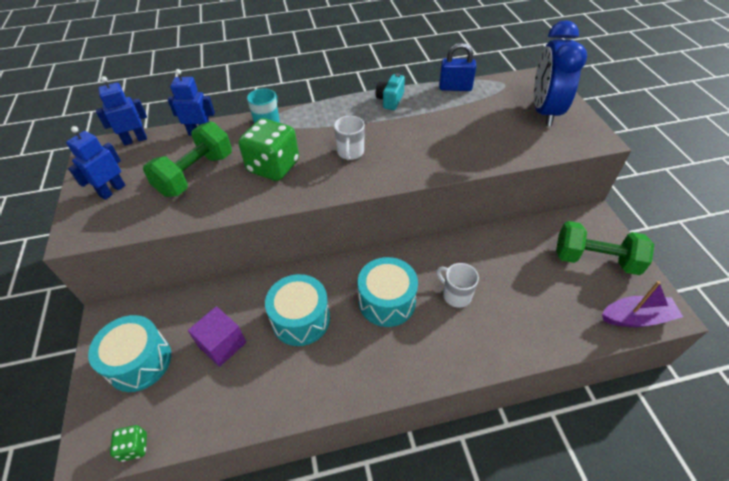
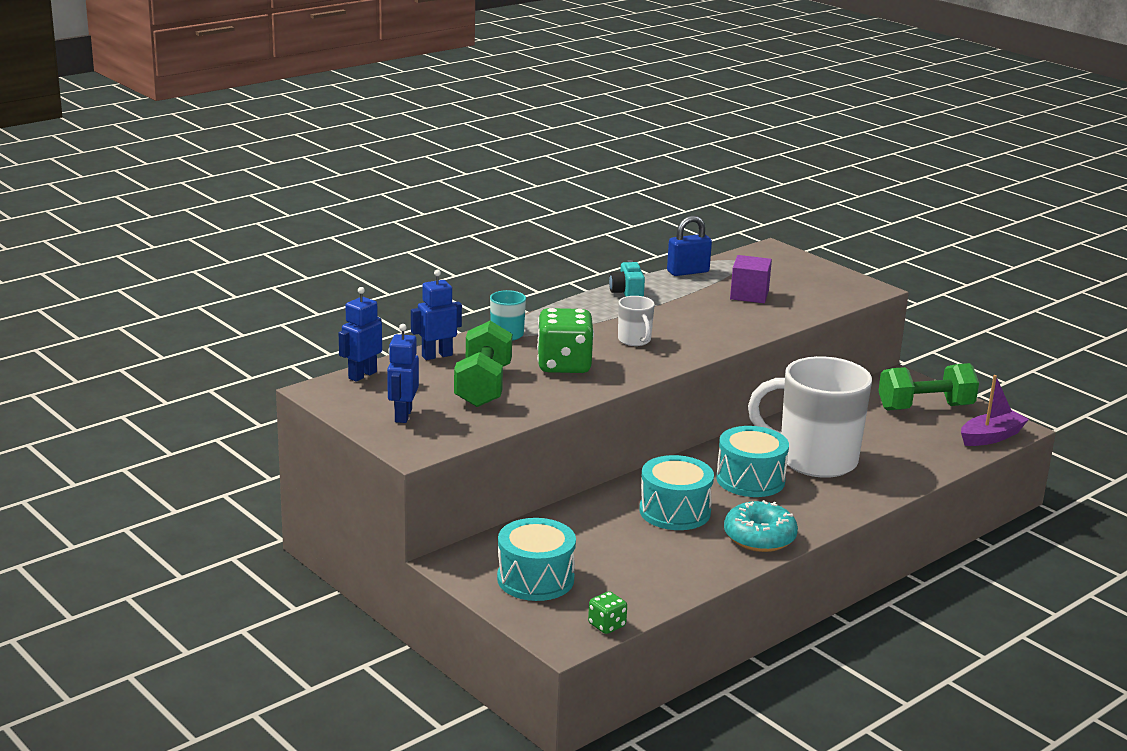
camera: 30 degrees left, 25 degrees down
(222, 344) = (611, 547): purple cube -> purple cube (749, 295)
(339, 380) = (759, 538): none -> turquoise donut
(456, 295) = (815, 460): white mug -> white mug, size x2.31
(544, 112) = (802, 276): blue clock -> none

